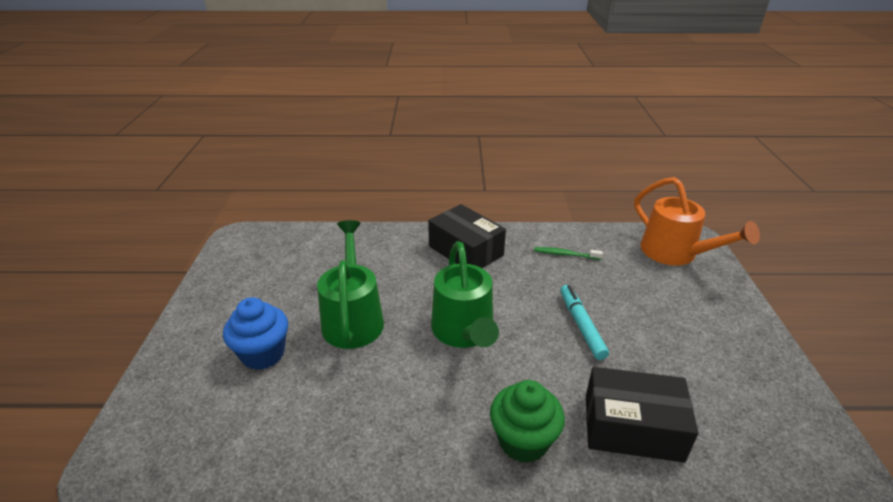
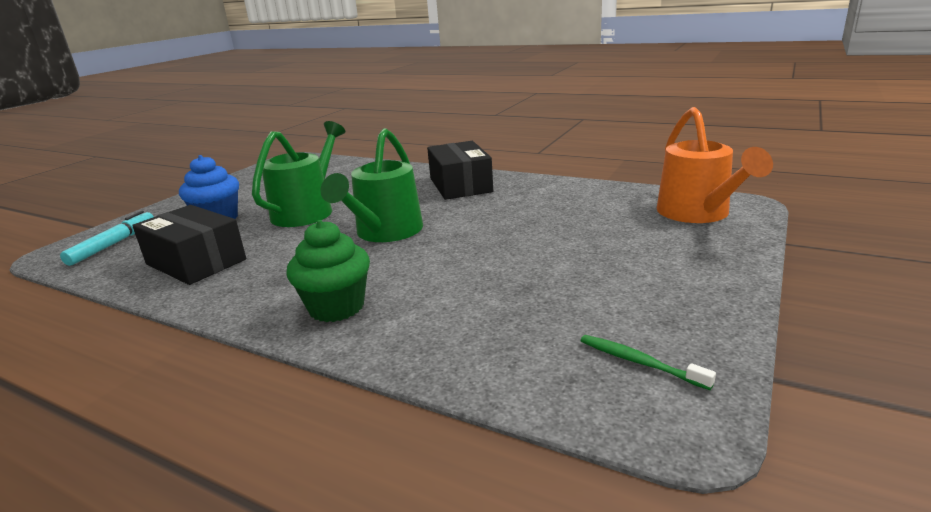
camera: 30 degrees right, 10 degrees down
(565, 254) = (559, 199): green toothbrush -> green toothbrush (639, 362)
(581, 325) = (505, 247): turquoise marker -> turquoise marker (113, 244)
(632, 427) = (456, 324): black box -> black box (196, 262)

